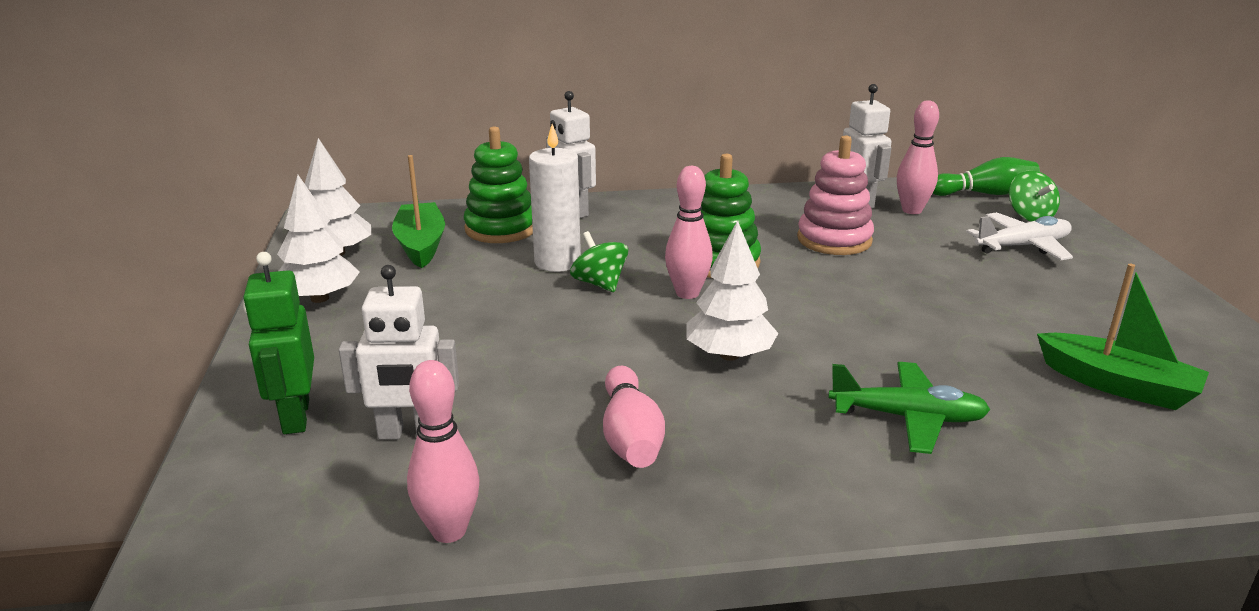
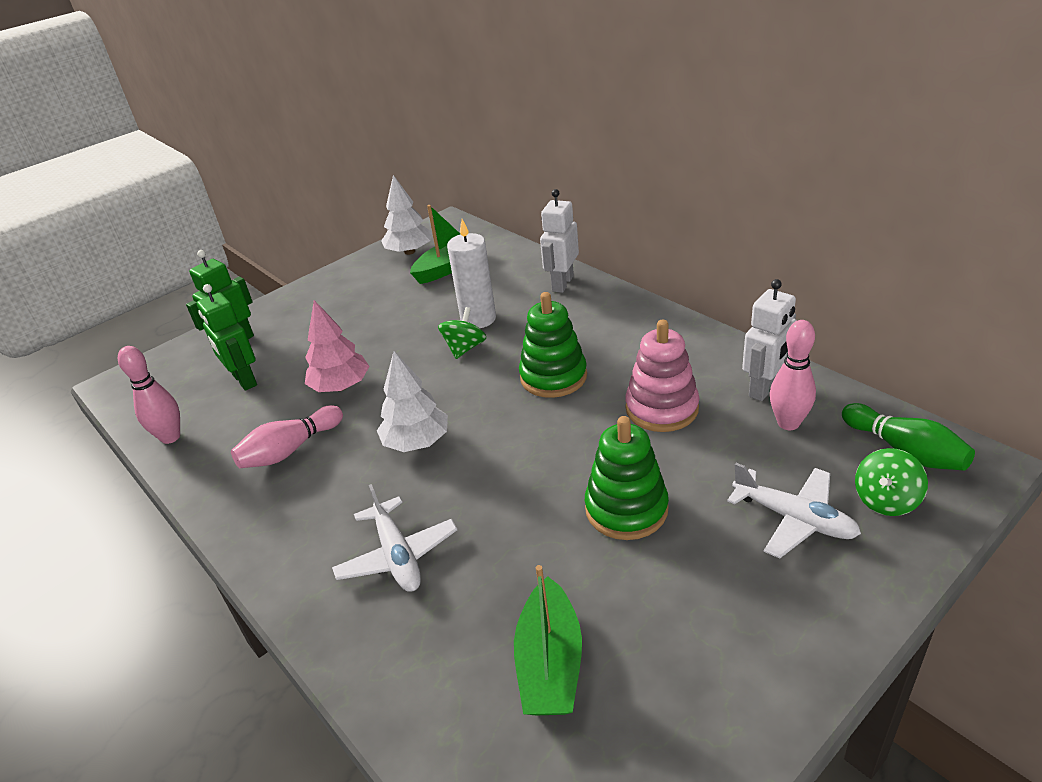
camera: 60 degrees right, 10 degrees up
(320, 298) = (354, 278): white tree -> none
(410, 433) = (244, 380): white robot -> green robot
(501, 229) = (502, 276): green stacking toy -> green stacking toy (626, 509)
(550, 369) = (341, 386): none -> pink tree
(687, 293) = (488, 386): pink bowling pin -> none
(907, 418) = (397, 555): green plane -> white plane

